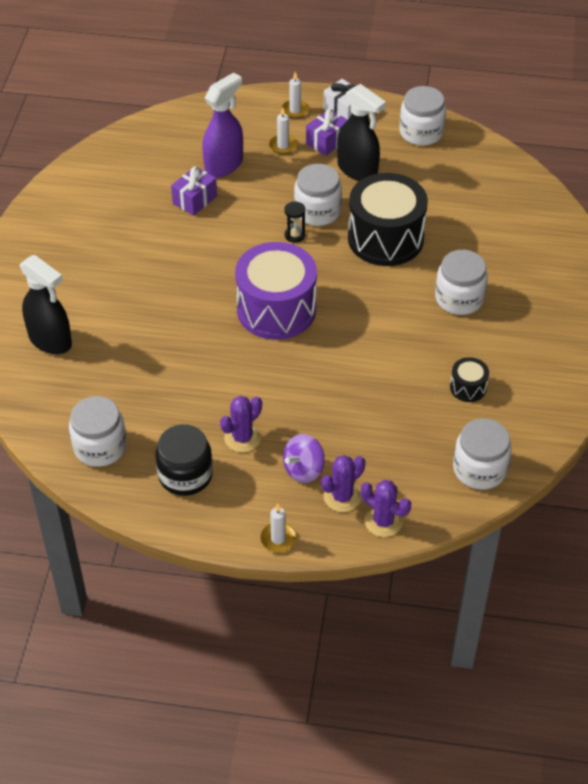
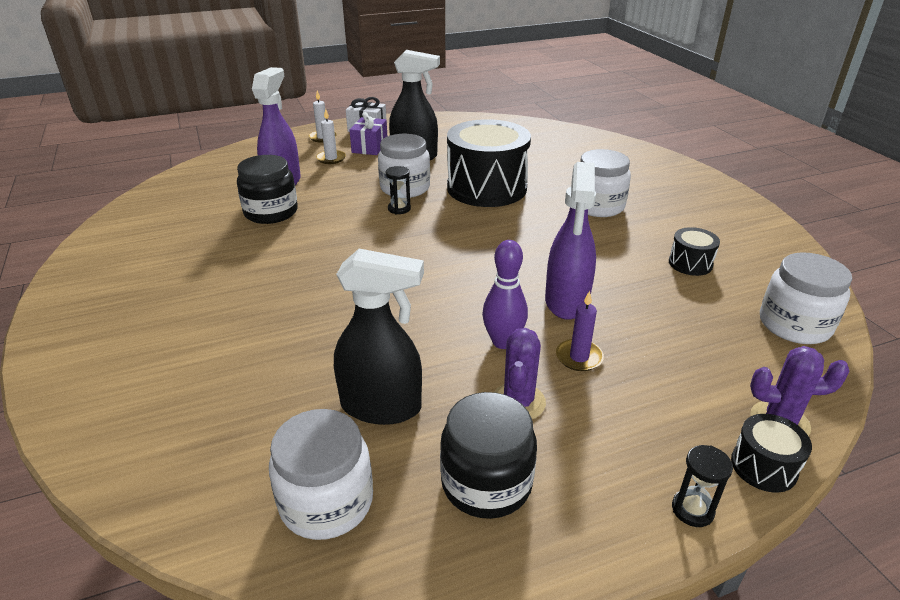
camera: 30 degrees left, 15 degrees down
(50, 340) = (163, 393): black spray bottle -> black spray bottle (382, 407)
(195, 200) = (271, 212): purple gift -> black jar
(269, 393) = (503, 342): none -> purple bowling pin
(276, 309) = (436, 267): purple drum -> none
(278, 539) = (692, 510): white candle -> black hourglass
(304, 470) = (627, 405): purple spinning top -> none
(307, 426) = (579, 357): none -> purple candle
(340, 380) = (566, 302): none -> purple spray bottle
(342, 497) = (703, 416): purple cactus -> none
(342, 538) = (763, 466): none -> black drum
(421, 132) = (444, 125): white jar -> none

